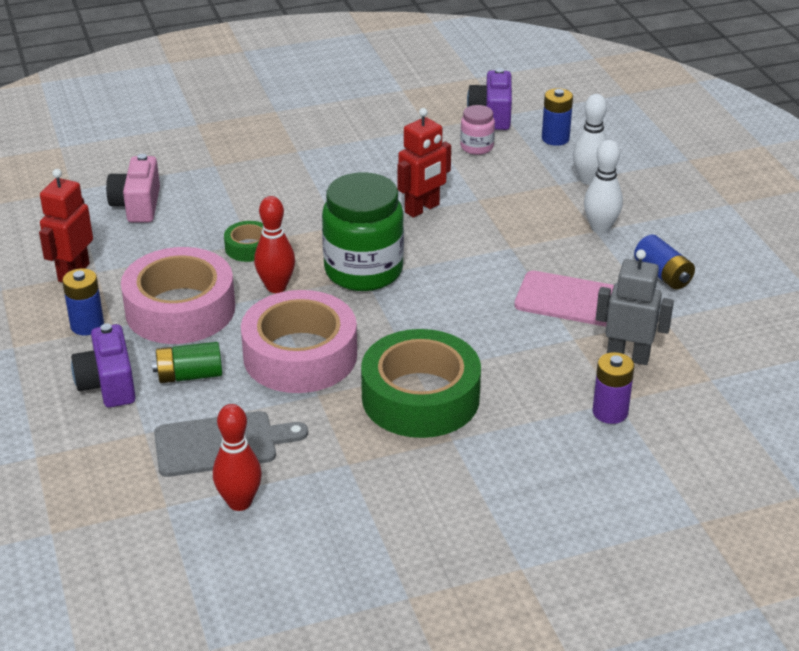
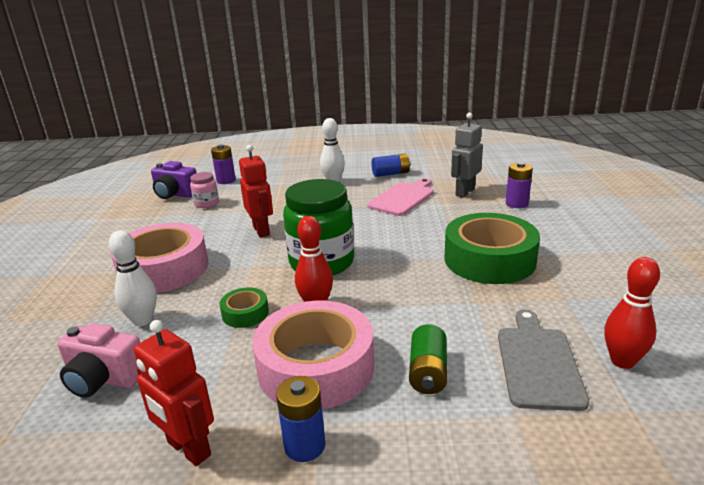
camera: 70 degrees left, 10 degrees down
(108, 384) = (425, 437): purple camera -> none
(300, 355) = (420, 305): pink tape -> pink tape (164, 269)
(555, 138) = (226, 180): blue battery -> purple battery
(588, 180) = (280, 178): white bowling pin -> white bowling pin (143, 320)

